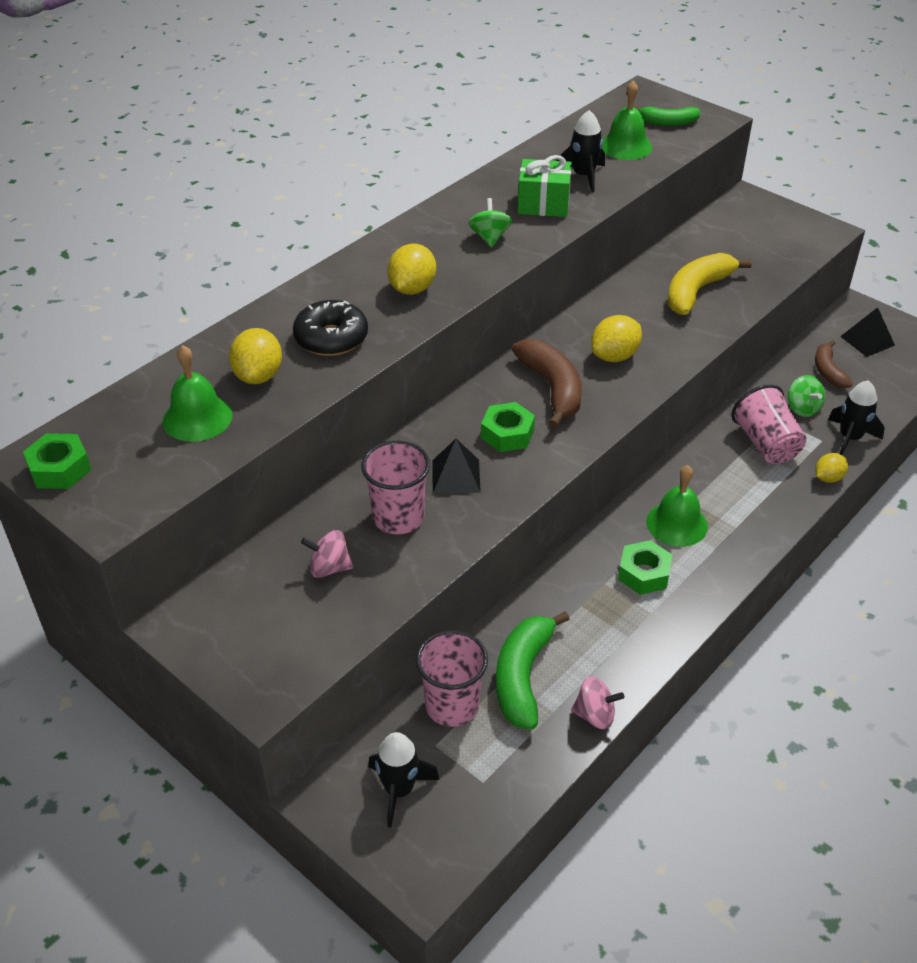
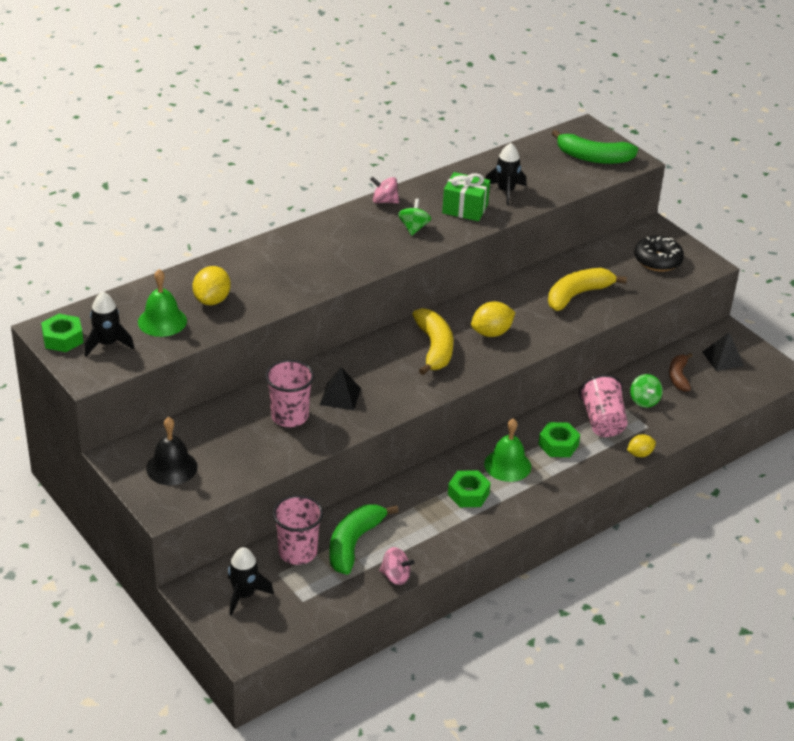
camera: 10 degrees right, 5 degrees down
(257, 627) = (171, 467): none -> black bell
(329, 568) = (231, 440): pink spinning top -> pink spinning top (384, 201)
(331, 338) = (271, 283): black donut -> black donut (657, 260)
(412, 289) = (341, 257): yellow lemon -> none
(507, 434) = (388, 374): green nut -> green nut (558, 445)
(552, 388) = (434, 348): brown banana -> yellow banana
(626, 146) = (550, 172): green bell -> none
(668, 122) = (593, 158): green banana -> green banana, size x1.61
(850, 438) = (671, 428): black rocket -> black rocket (107, 344)

